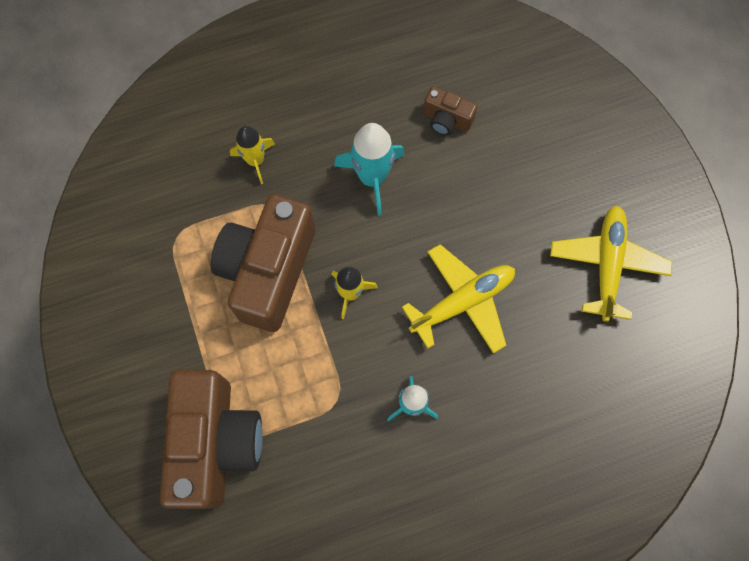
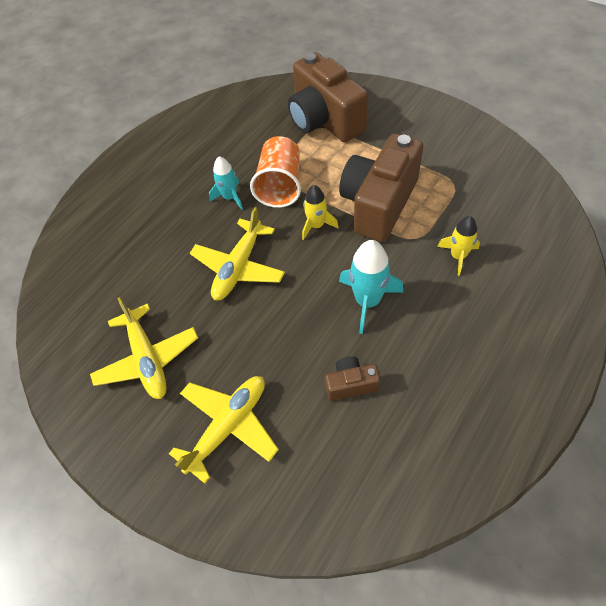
camera: 150 degrees right, 15 degrees down
(268, 271) = (379, 203): brown camera -> brown camera turned 135 degrees counterclockwise
(346, 377) = (280, 185): none -> orange cup
(568, 155) = (228, 426): none -> yellow plane

